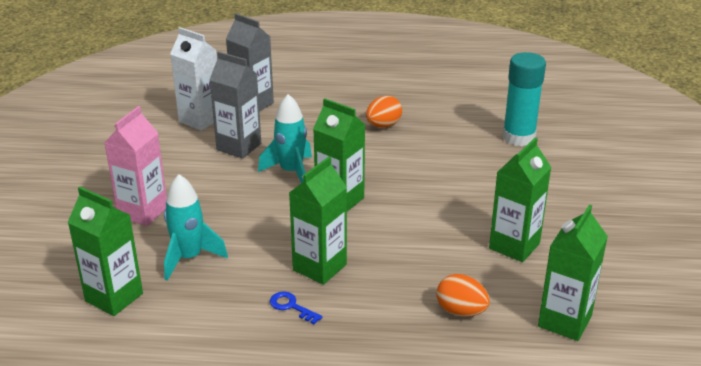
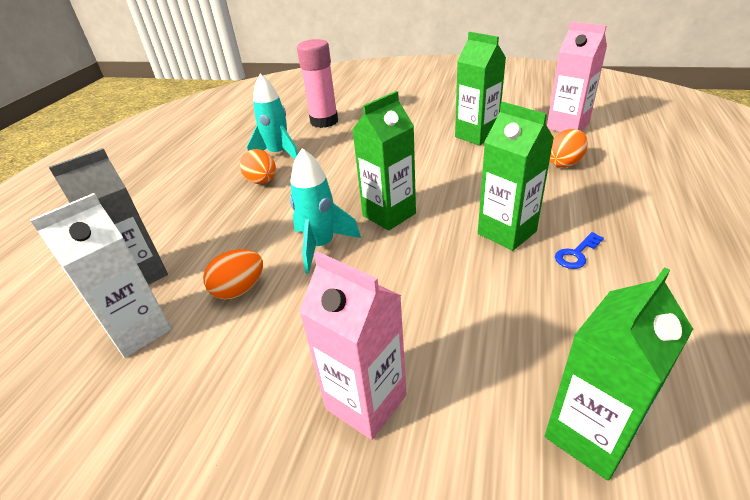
camera: 75 degrees left, 5 degrees up
(189, 258) = (489, 342): turquoise rocket -> turquoise rocket (279, 154)
(239, 147) = (239, 290): grey carton -> orange egg
(518, 137) = (324, 121): turquoise glue stick -> pink glue stick
(564, 321) = (567, 126): green carton -> pink carton

